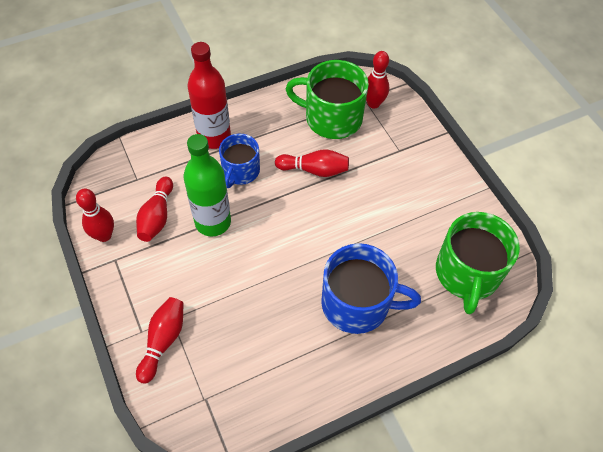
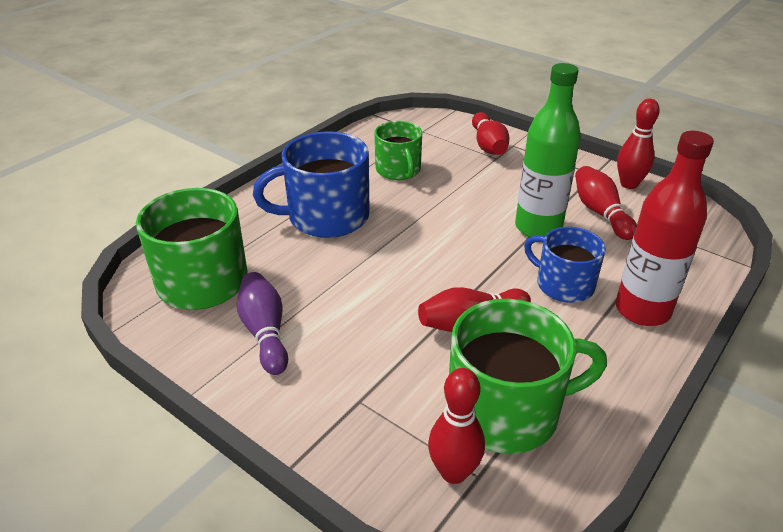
camera: 155 degrees right, 20 degrees down
(240, 171) = (563, 284): blue mug -> blue mug turned 45 degrees counterclockwise
(267, 340) = (398, 170): none -> green mug
(436, 212) = (265, 332): none -> purple bowling pin

